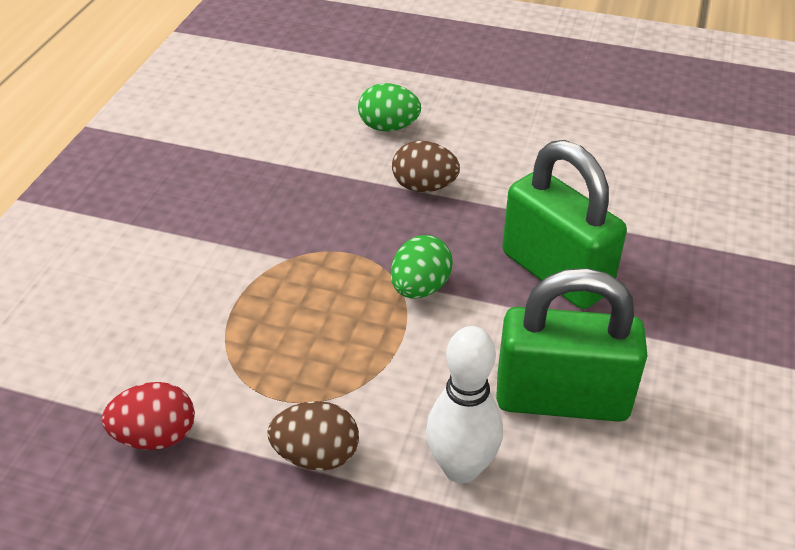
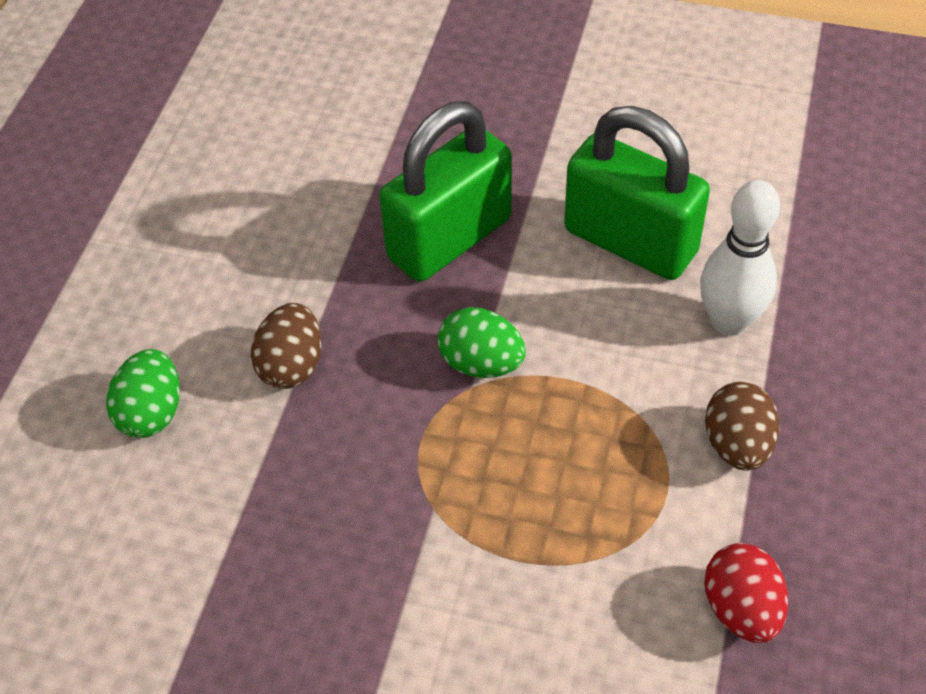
camera: 90 degrees left, 10 degrees up
(562, 398) = (630, 241): green padlock -> green padlock turned 60 degrees counterclockwise

